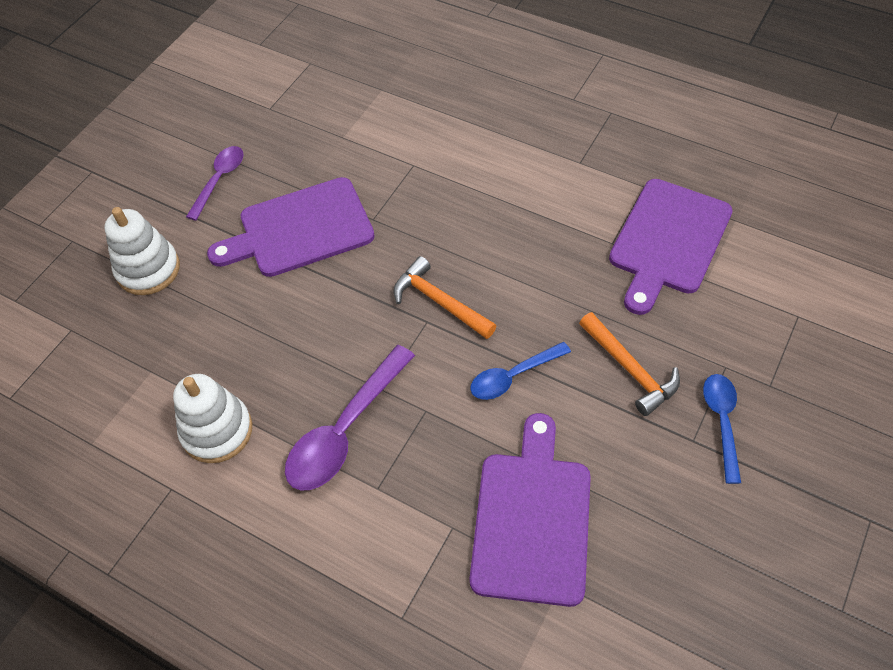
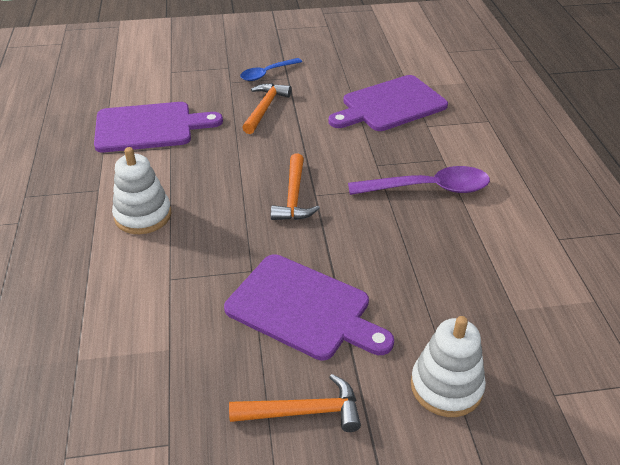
camera: 130 degrees left, 15 degrees down
(217, 431) = (502, 243): white stacking toy -> white stacking toy (143, 215)
(219, 180) = (303, 412): purple spoon -> orange hammer
(513, 376) = (315, 144): blue spoon -> none

